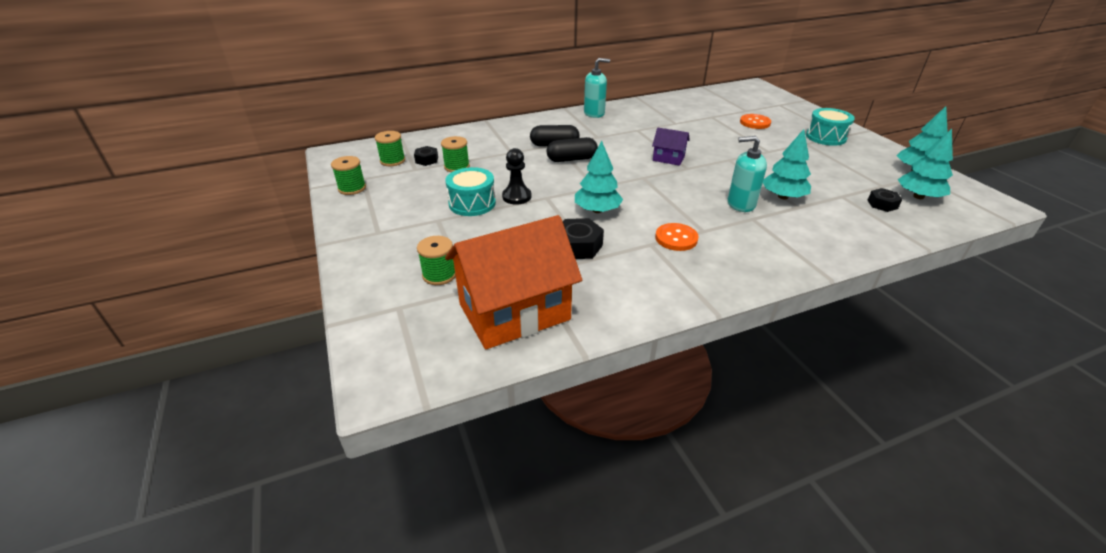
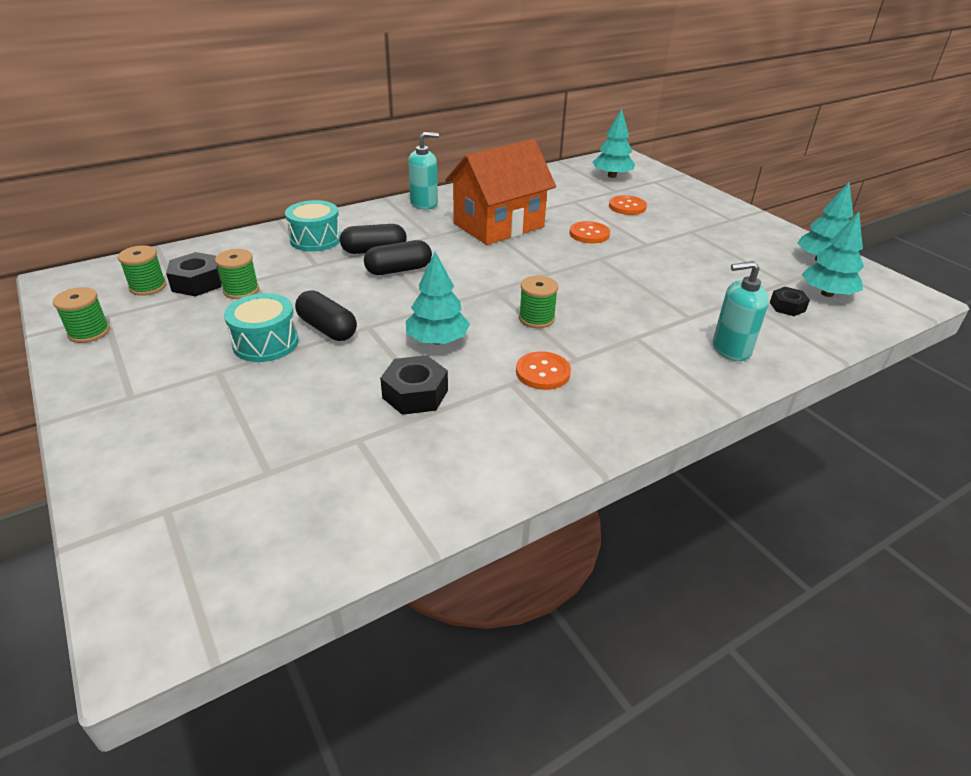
camera: 10 degrees left, 0 degrees up
(426, 160) = (197, 282): black nut -> black nut, size x1.57
(439, 275) = (224, 454): green spool -> green spool (536, 318)
(514, 312) = (334, 500): orange house -> orange house (498, 225)
(516, 197) = (327, 328): black pawn -> black capsule
(668, 158) = (524, 261): purple house -> none
(722, 141) = (589, 234): none -> orange button
(740, 204) = (619, 318): turquoise soap dispenser -> turquoise soap dispenser (731, 349)
(783, 197) = (670, 305): turquoise tree -> turquoise tree (612, 176)
(826, 137) = (713, 222): turquoise drum -> turquoise drum (315, 239)

